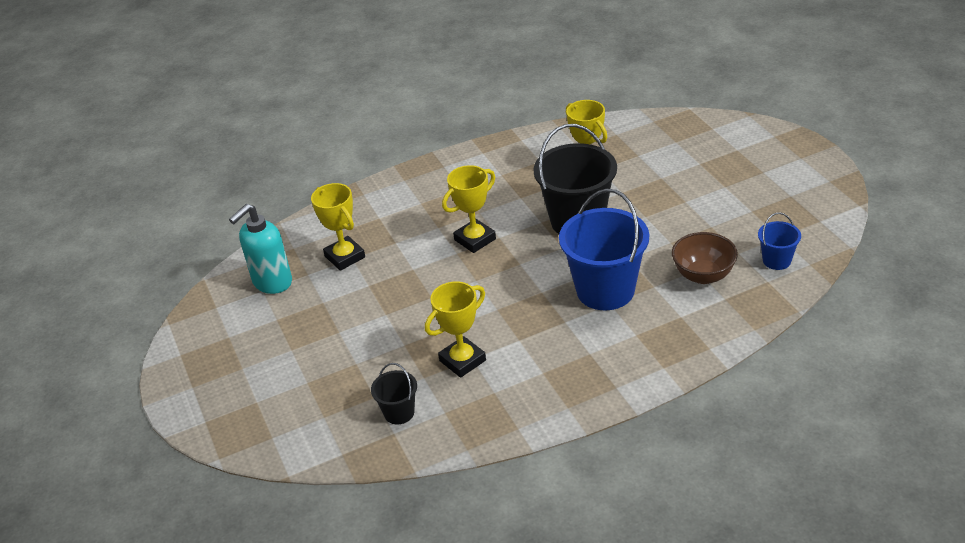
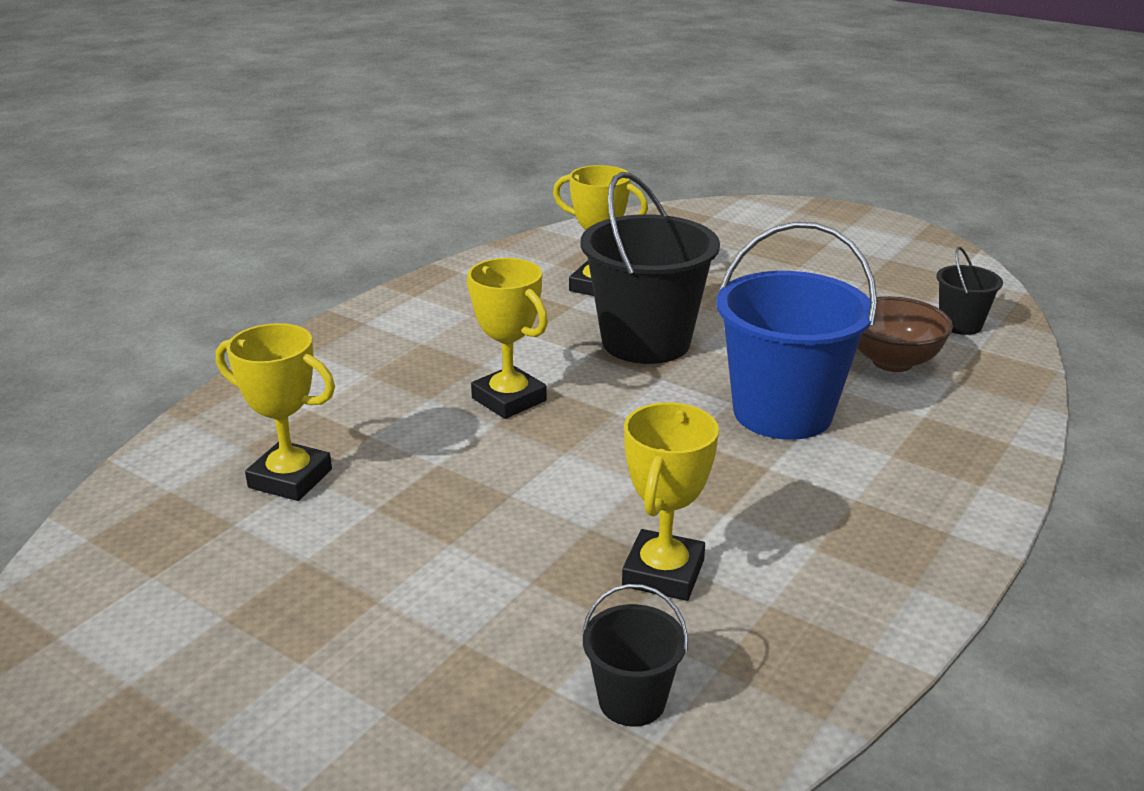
camera: 35 degrees left, 10 degrees down
(272, 282) = (164, 557): turquoise soap dispenser -> none
(475, 239) = (509, 399): yellow trophy -> yellow trophy turned 60 degrees counterclockwise
(776, 260) = (960, 325): blue bucket -> black bucket

